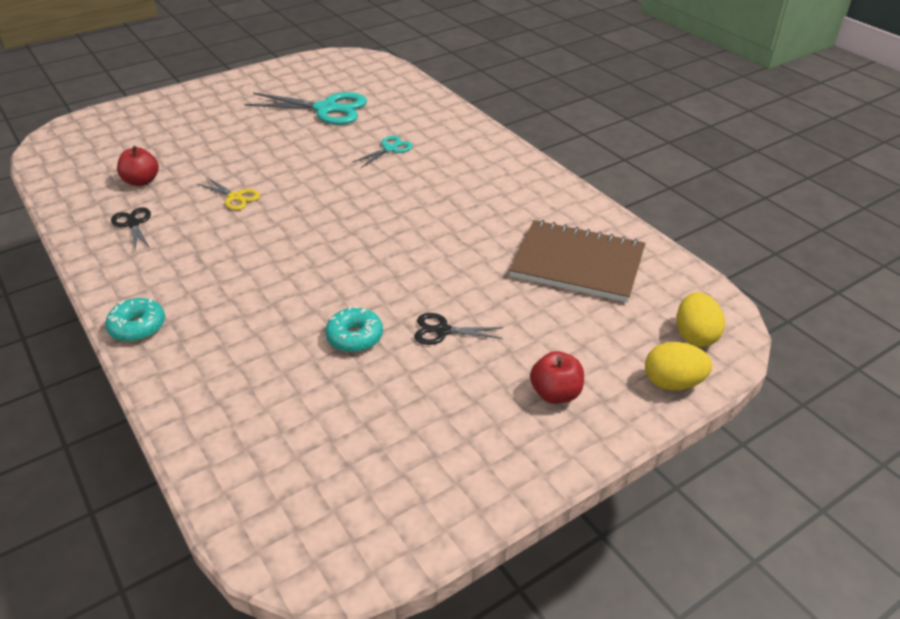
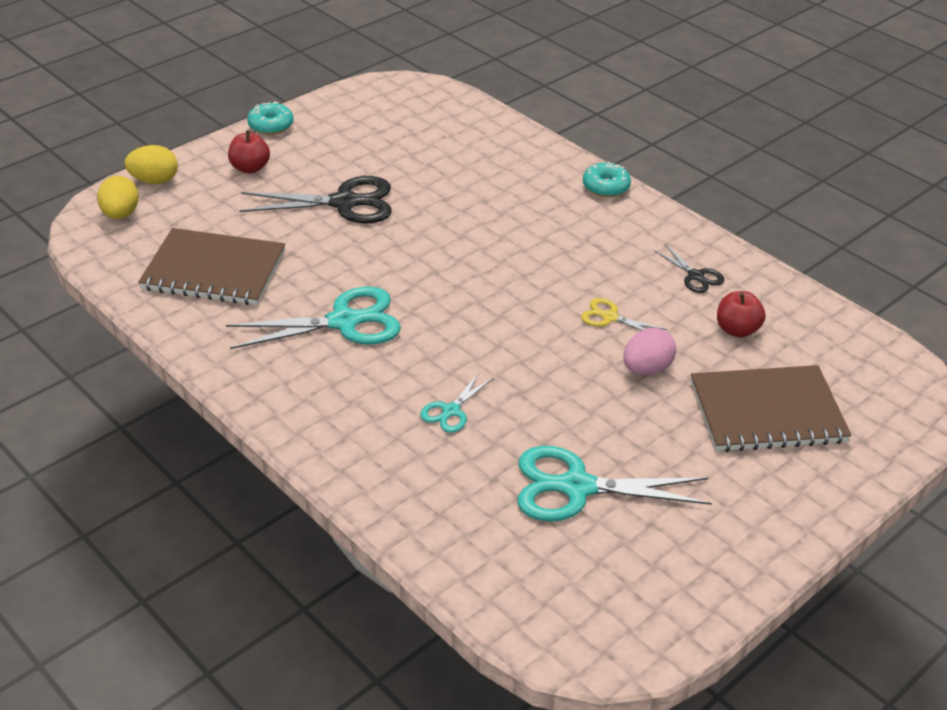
camera: 170 degrees right, 0 degrees up
(173, 133) = (767, 412): none -> brown notebook
(235, 162) = (646, 369): none -> pink egg
(355, 337) = (418, 193): turquoise donut -> turquoise donut (271, 125)
(442, 331) = (344, 202): black scissors -> black scissors, size x1.97
(458, 210) = (344, 322): none -> turquoise scissors

